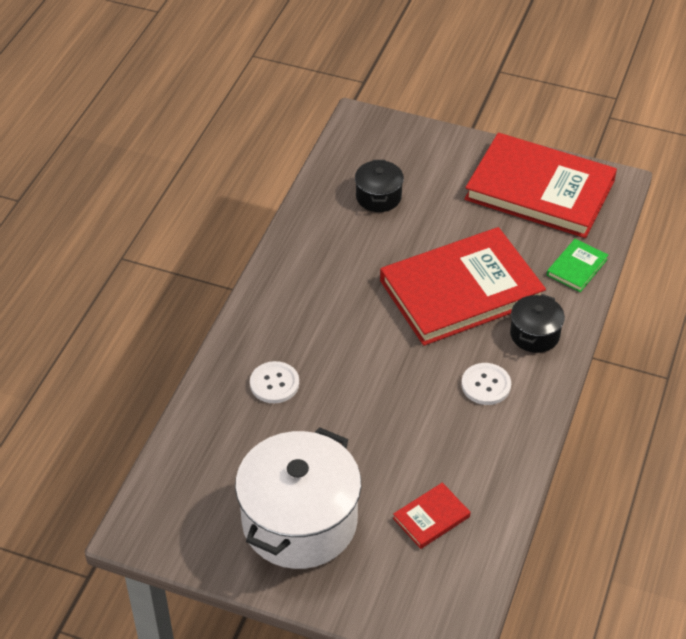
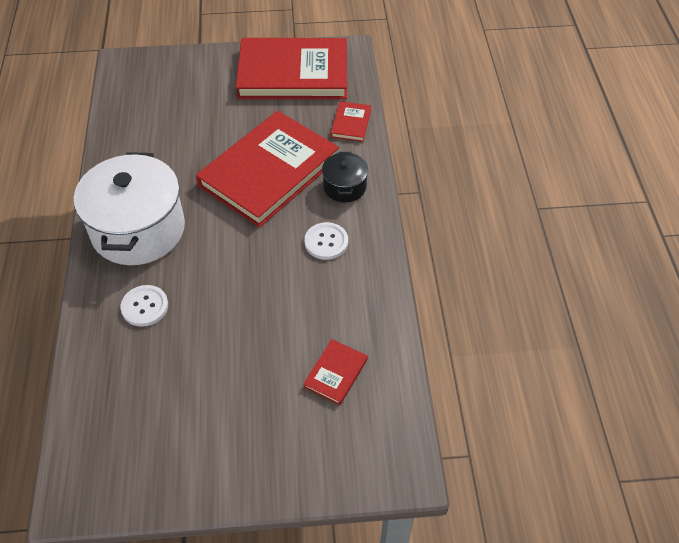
camera: 25 degrees left, 5 degrees up
(299, 521) = (223, 424): white pot -> white pot (138, 229)
(378, 197) = (165, 118): black pot -> none
(577, 267) = (351, 123): green book -> red book

